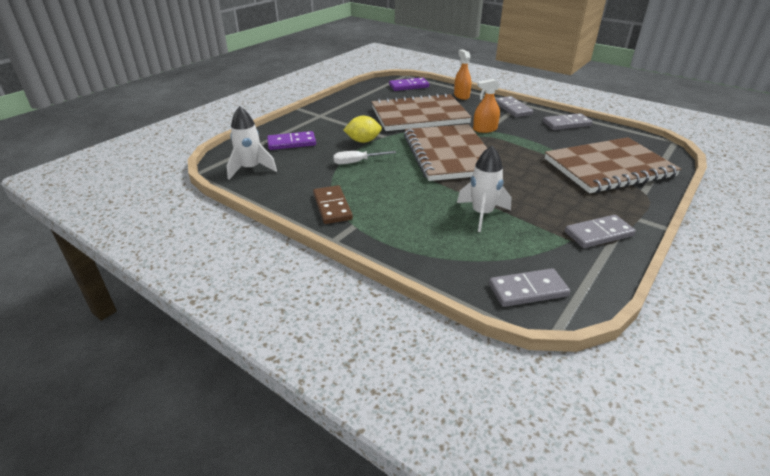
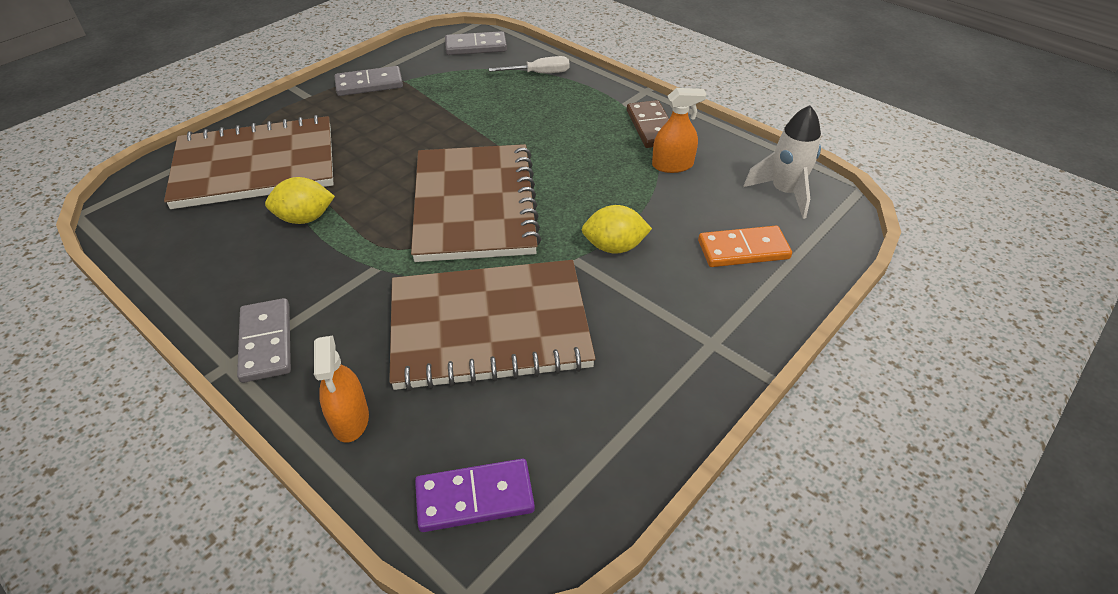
camera: 175 degrees left, 10 degrees up
(291, 143) = (743, 250): purple domino -> orange domino
(357, 162) = (624, 197): white screwdriver -> white screwdriver (539, 73)
(482, 214) = (477, 110): white rocket -> none
(485, 129) = (377, 268): orange spray bottle -> orange spray bottle (672, 165)
(544, 145) = (305, 218): none -> yellow lemon
(566, 124) = (206, 276): grey domino -> none

